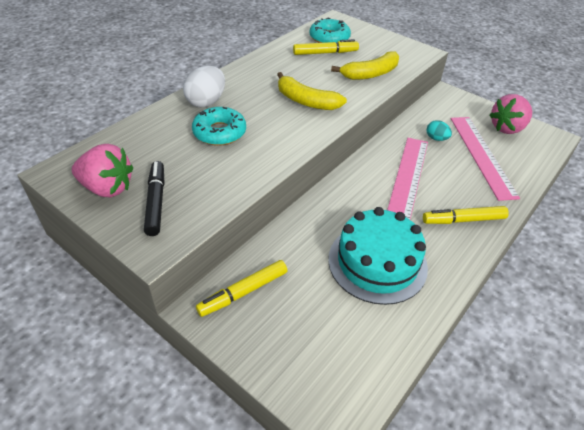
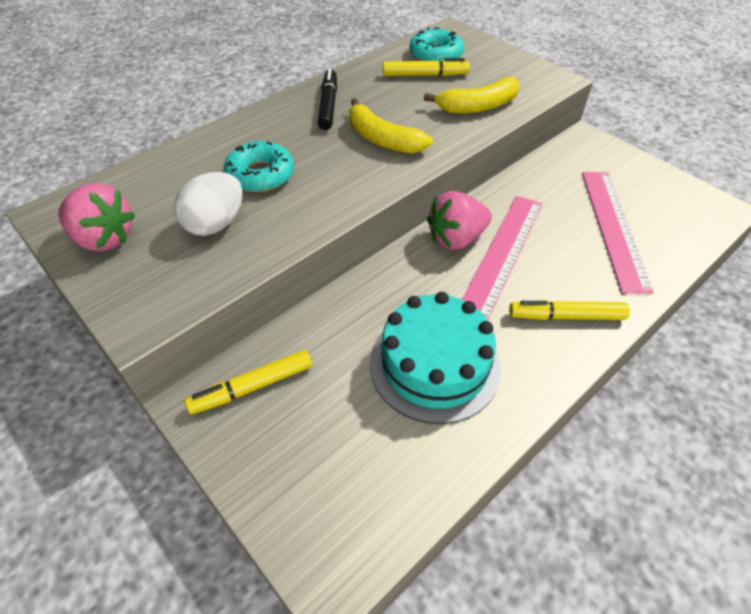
camera: 10 degrees right, 5 degrees up
(156, 202) = (157, 261): black marker -> black marker (328, 105)
(206, 102) = (255, 133): white egg -> white egg (215, 224)
(436, 138) = (555, 199): turquoise egg -> none
(507, 128) = (659, 191): pink strawberry -> pink strawberry (456, 238)

